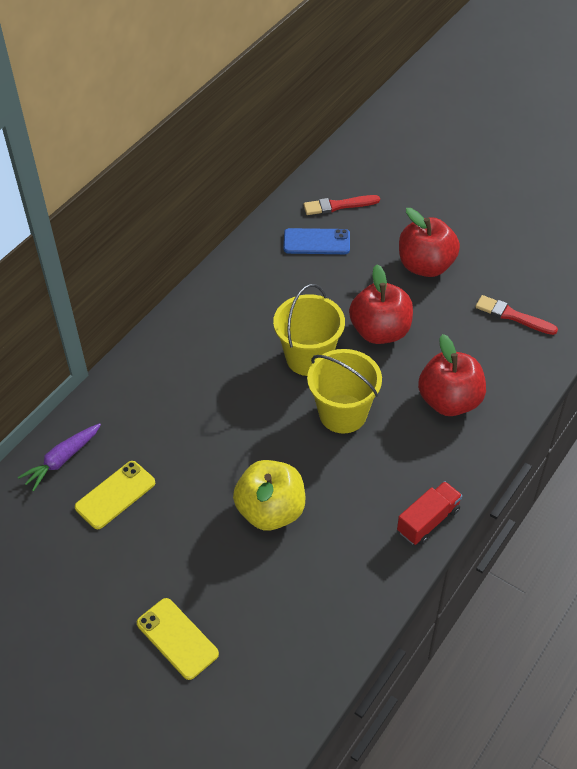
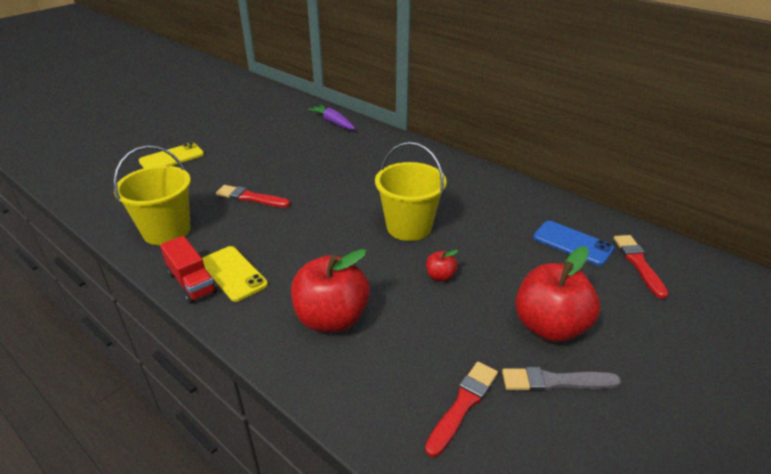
camera: 95 degrees right, 15 degrees down
(115, 495) = (296, 139): yellow phone -> yellow phone (233, 273)
(271, 511) = (250, 198): yellow apple -> red brush
(316, 242) = (572, 243): blue phone -> blue phone turned 60 degrees counterclockwise
(343, 413) = (336, 241): yellow bucket -> yellow bucket (167, 231)
(380, 331) = (440, 276): red apple -> red apple, size x0.45
(479, 267) = (555, 381): none -> grey brush

